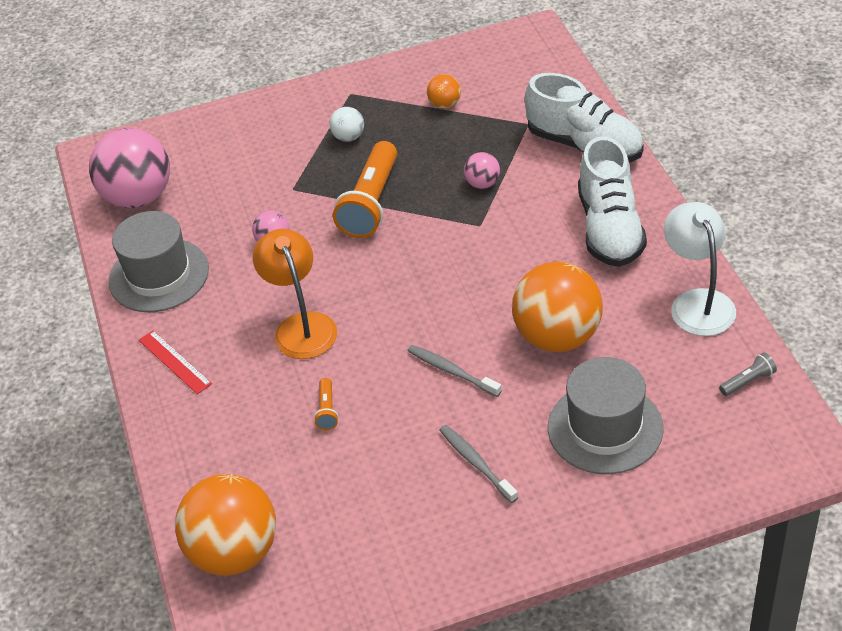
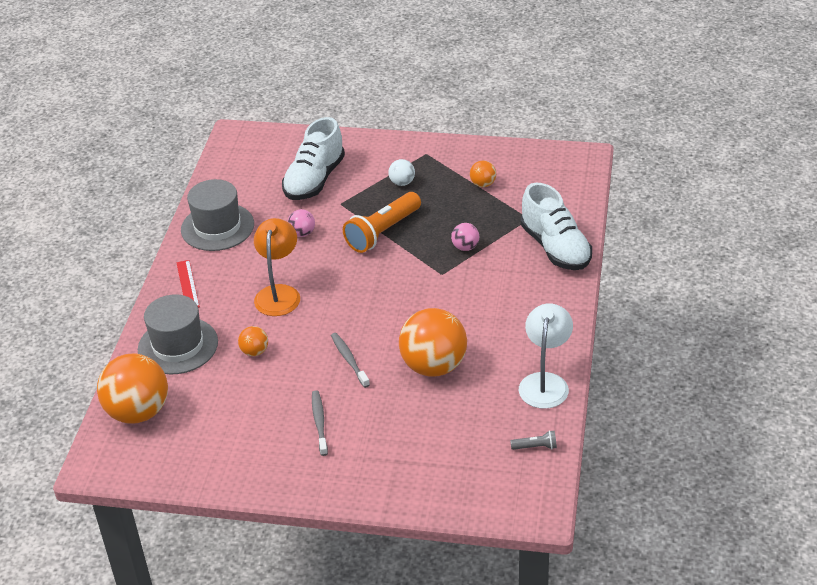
camera: 25 degrees right, 5 degrees down
(138, 197) = (241, 172): pink ball -> none
(327, 410) = (254, 352): orange flashlight -> orange ball
(605, 428) = (417, 436): grey hat -> grey hat (178, 346)
(609, 228) = (526, 310): white shoe -> white shoe (314, 180)

